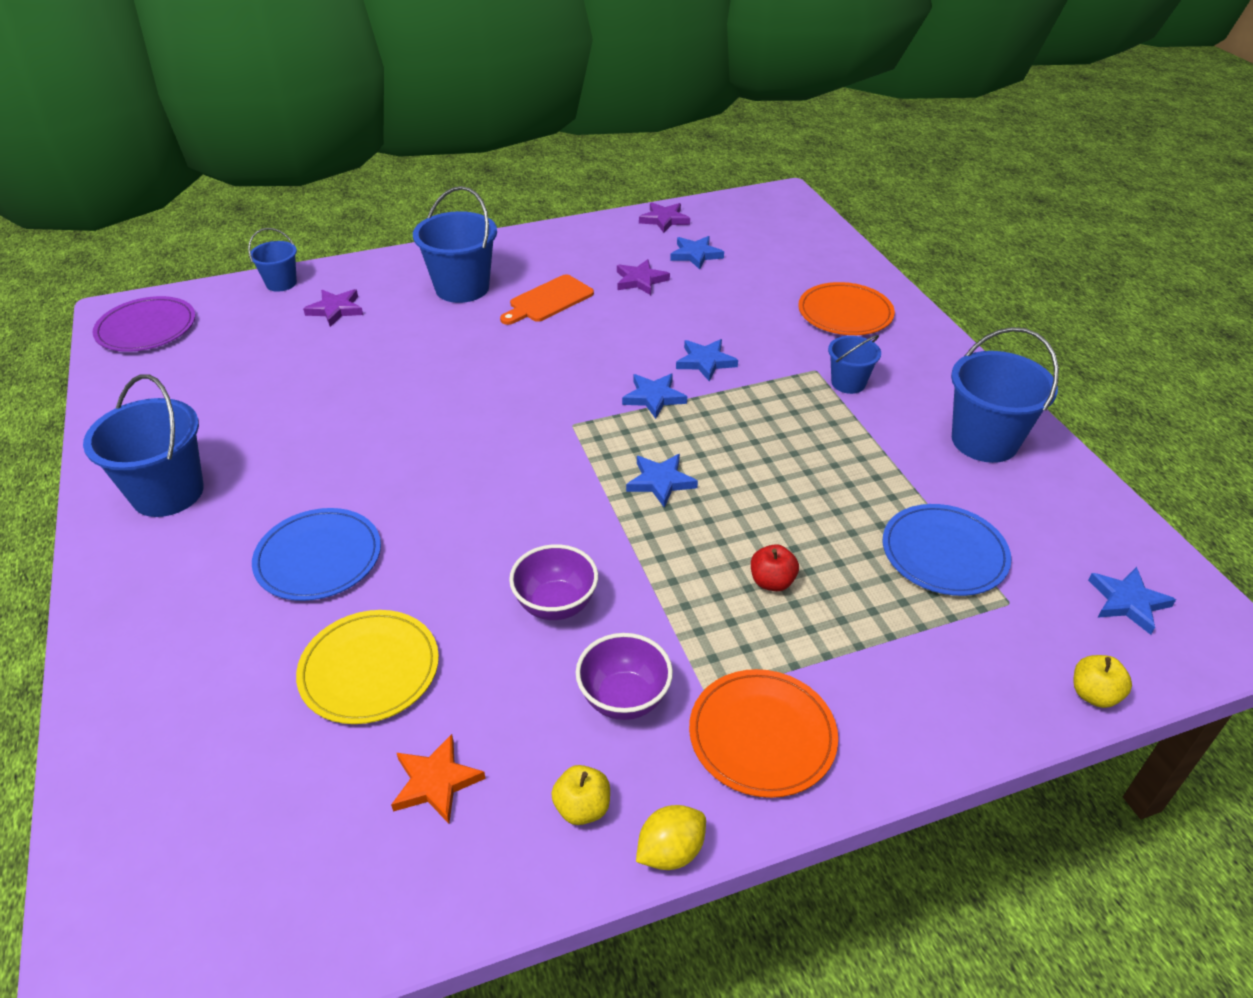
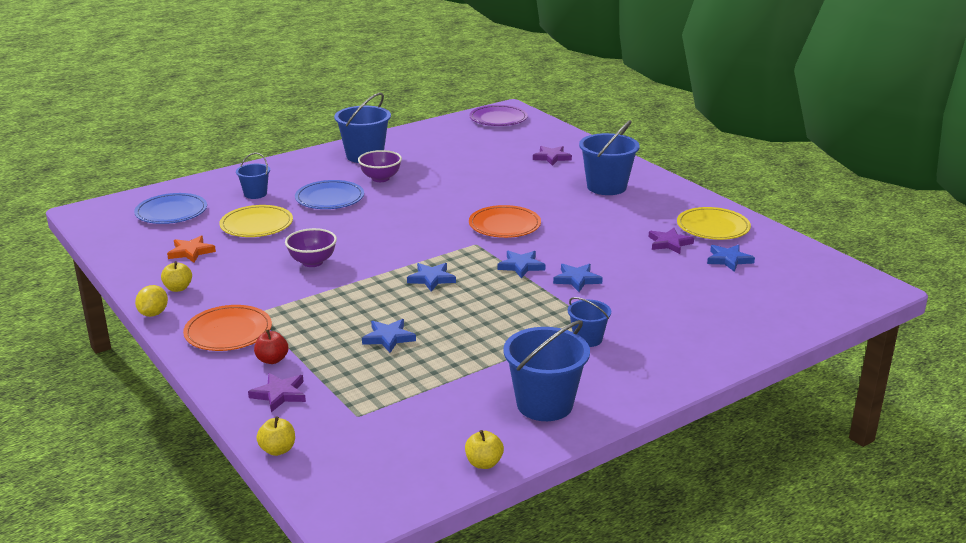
camera: 75 degrees right, 15 degrees down
(281, 283) = (569, 138): blue bucket -> blue bucket (255, 194)
(548, 300) = (614, 215): orange cutting board -> none
(613, 245) = (713, 227): none -> yellow plate
(624, 699) = (248, 290): purple bowl -> purple bowl (380, 178)
(664, 220) = (773, 241): purple star -> purple star (279, 394)
(670, 851) = (153, 313): yellow lemon -> yellow lemon turned 60 degrees clockwise
(772, 582) = (351, 325): red apple -> red apple (272, 360)
(845, 313) = (692, 332): orange plate -> orange plate (504, 225)
(944, 553) = (400, 388): blue plate -> blue plate (171, 212)
(1103, 507) = (484, 463): none -> yellow apple
(1127, 602) = (373, 470): blue star -> blue star (388, 338)

